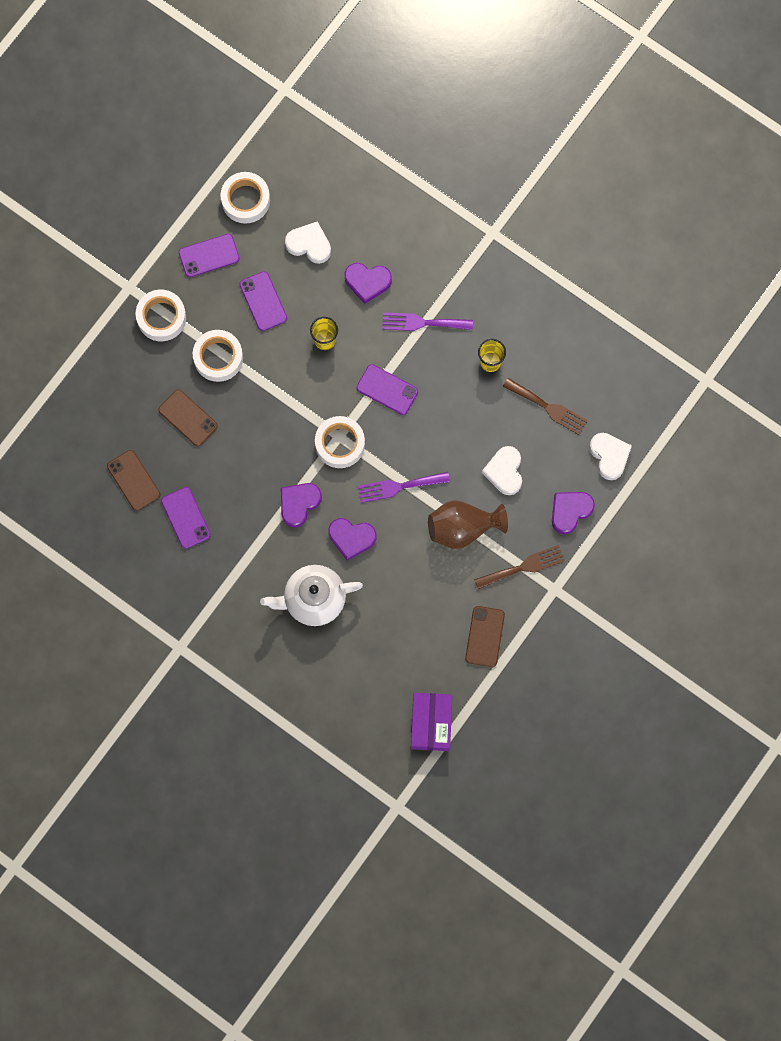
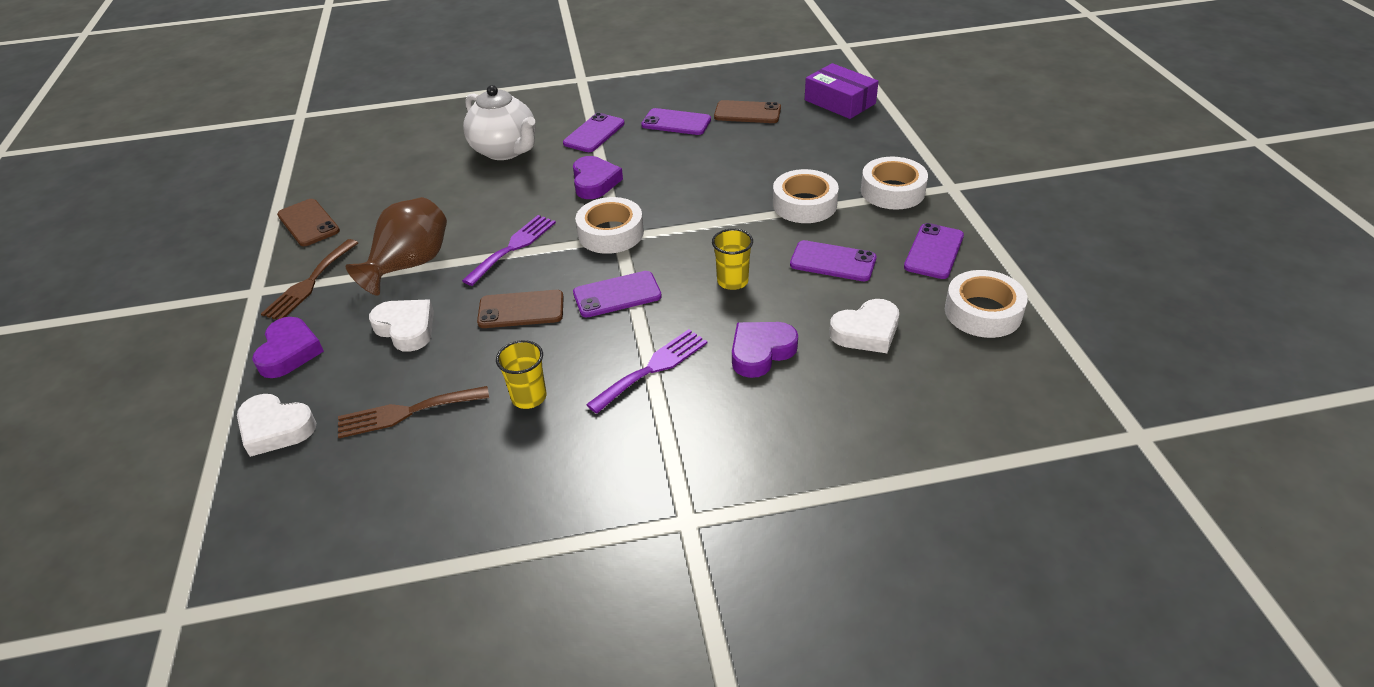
camera: 135 degrees right, 35 degrees down
(188, 418) = (765, 161): brown phone -> brown phone (521, 310)
(245, 561) = (594, 133): none -> purple phone
(313, 599) = (506, 150): white teapot -> white teapot turned 105 degrees clockwise
(351, 538) = (517, 195): purple heart -> none
(431, 723) = (313, 159): purple box -> purple box (839, 102)

